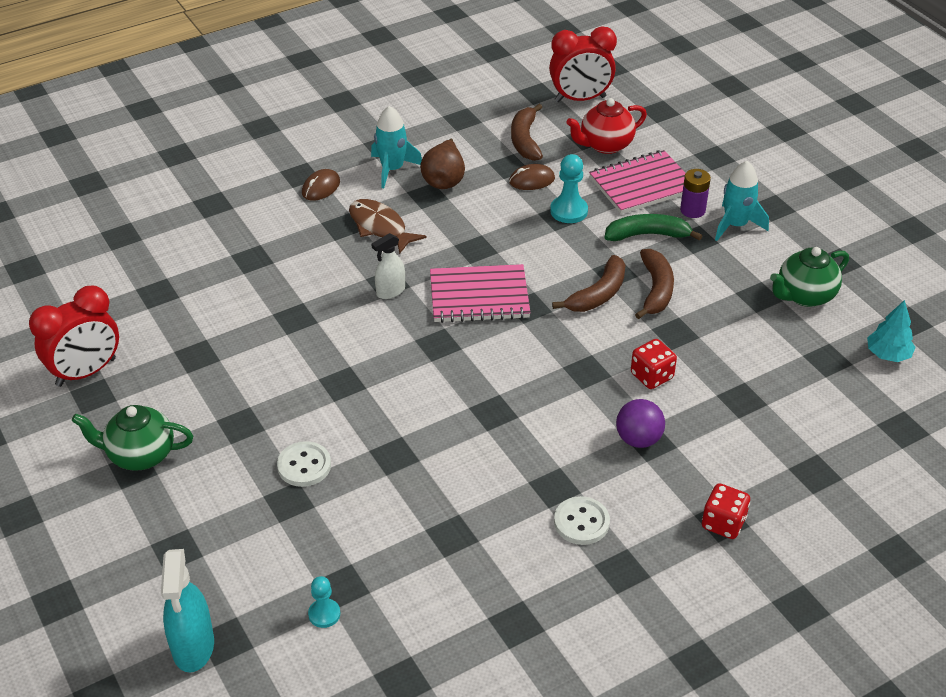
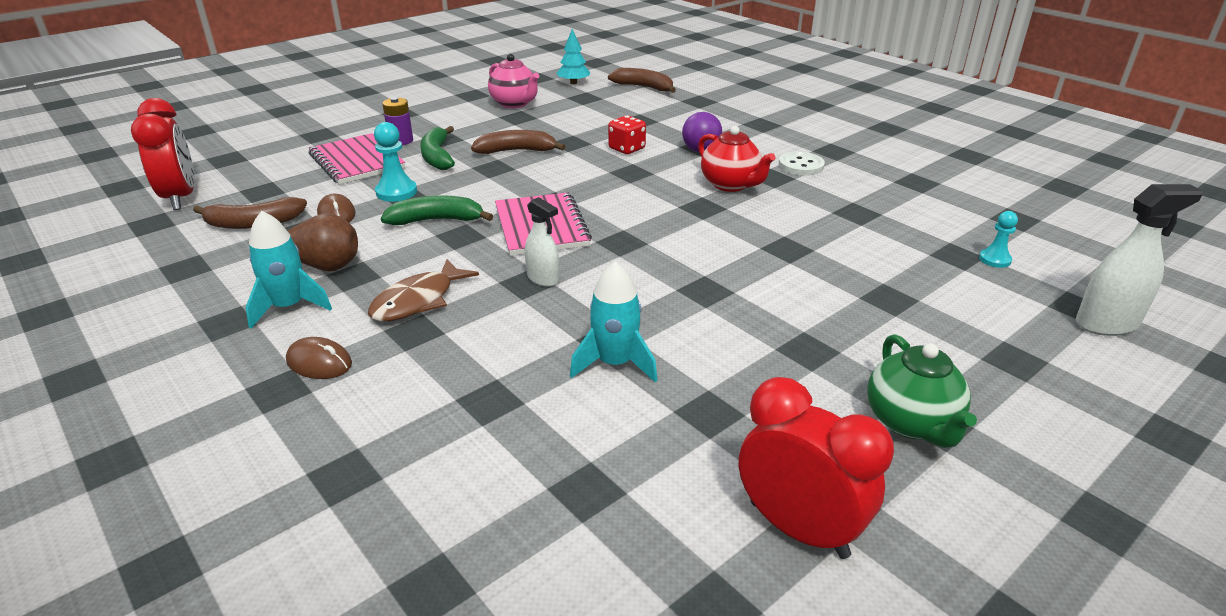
camera: 100 degrees left, 10 degrees down
(193, 647) = (1107, 323): turquoise spray bottle -> white spray bottle
(304, 466) = (837, 296): white button -> none
(507, 235) = (437, 220): none -> green banana
(598, 294) = (527, 173): brown banana -> brown banana (644, 87)
(605, 145) = (281, 181): red teapot -> red teapot (731, 185)
(723, 523) = (764, 123): red dice -> none
(735, 225) = (424, 125): turquoise rocket -> turquoise rocket (615, 363)
(804, 296) = (515, 104): green teapot -> pink teapot

